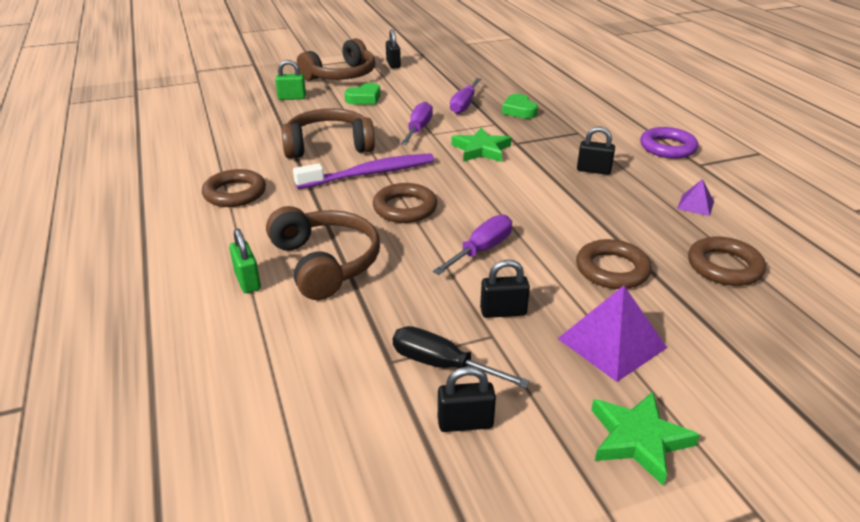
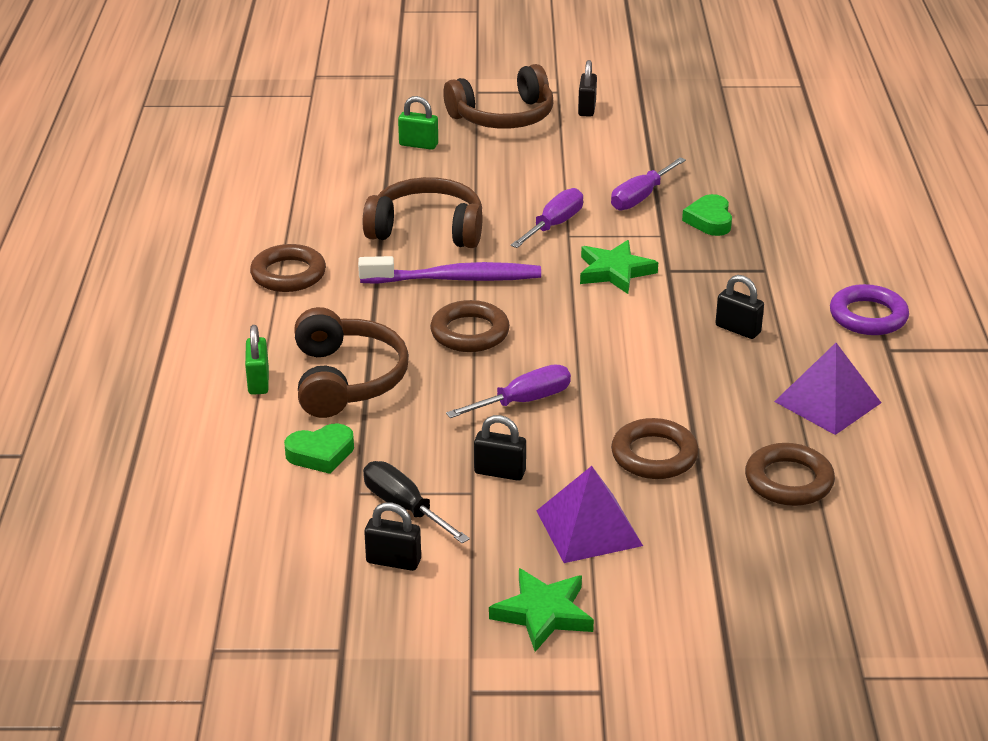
camera: 20 degrees right, 0 degrees up
(364, 98) = (512, 162): green heart -> green heart (321, 453)
(695, 205) = (827, 402): purple pyramid -> purple pyramid, size x1.87

